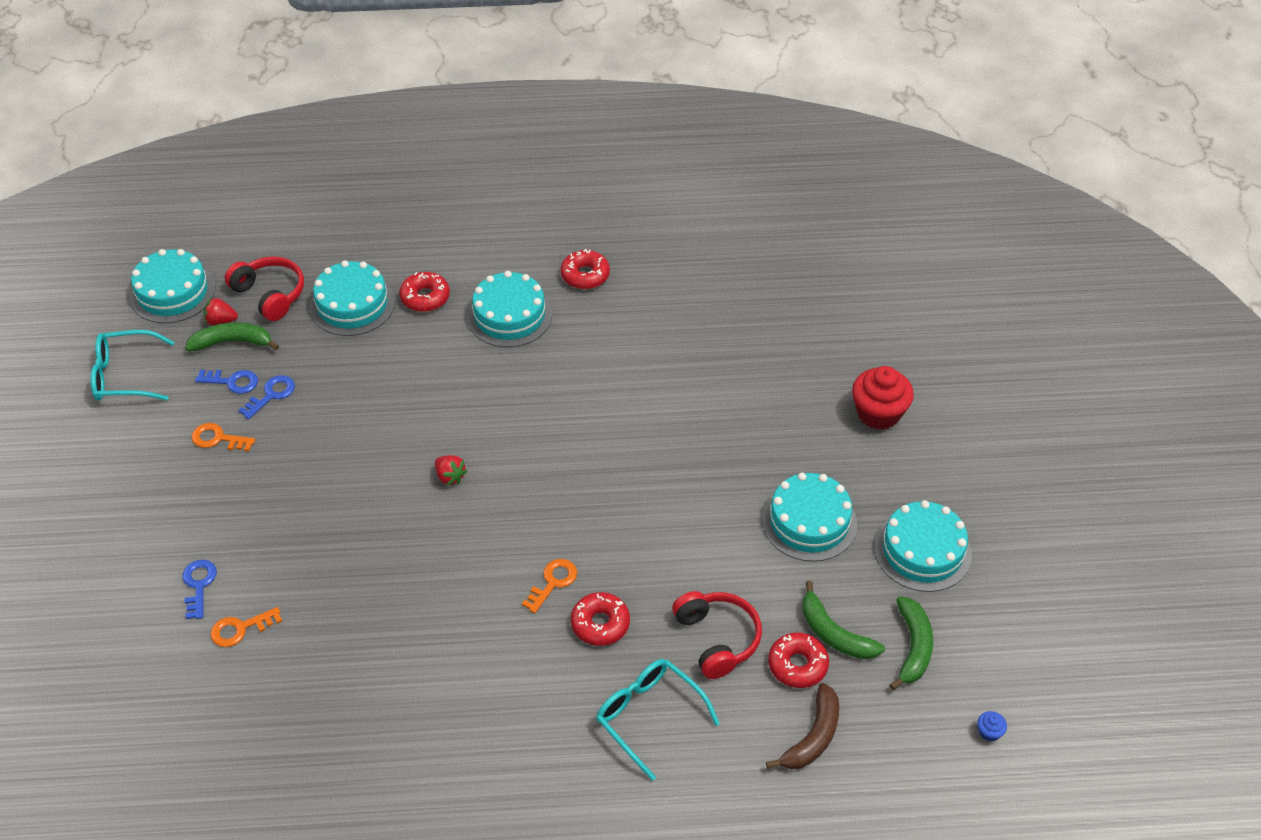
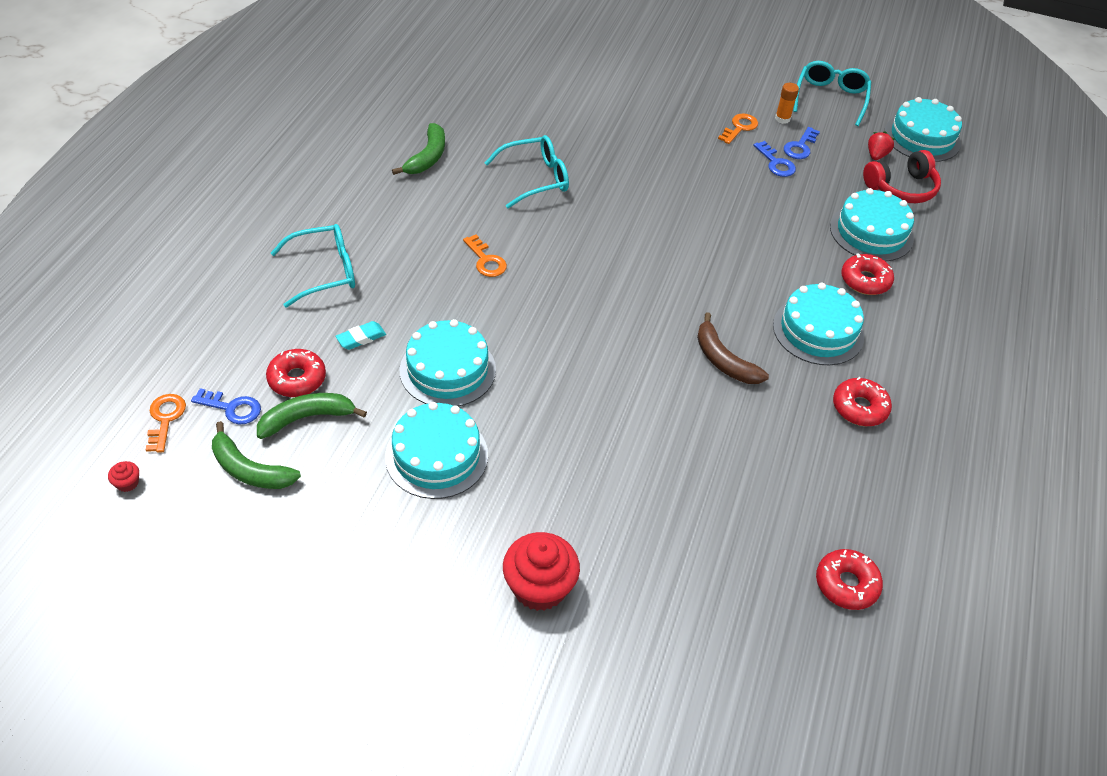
camera: 110 degrees right, 0 degrees up
(184, 407) = (782, 119): none -> orange glue stick
(199, 585) = (601, 93): blue key -> blue key (232, 408)
(232, 342) = (847, 156): green banana -> green banana (427, 157)
(240, 629) = (550, 102): orange key -> orange key (165, 419)
(397, 589) = (535, 178): none -> turquoise glasses
(450, 477) = (632, 235): red strawberry -> none
(600, 624) = (427, 274): red donut -> red donut (846, 584)
(717, 639) = (361, 338): red headphones -> turquoise eraser
(813, 736) = (227, 360): brown banana -> brown banana (723, 360)
(922, 551) = (342, 533): turquoise cake -> turquoise cake (447, 370)
(989, 732) = (127, 483): blue cupcake -> red cupcake

